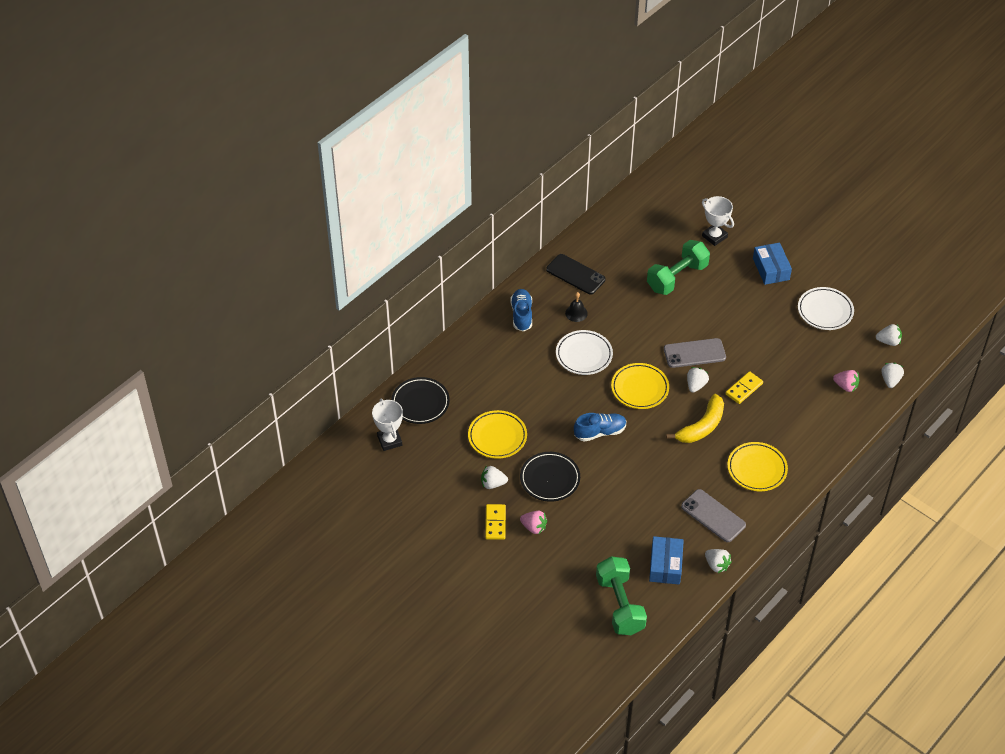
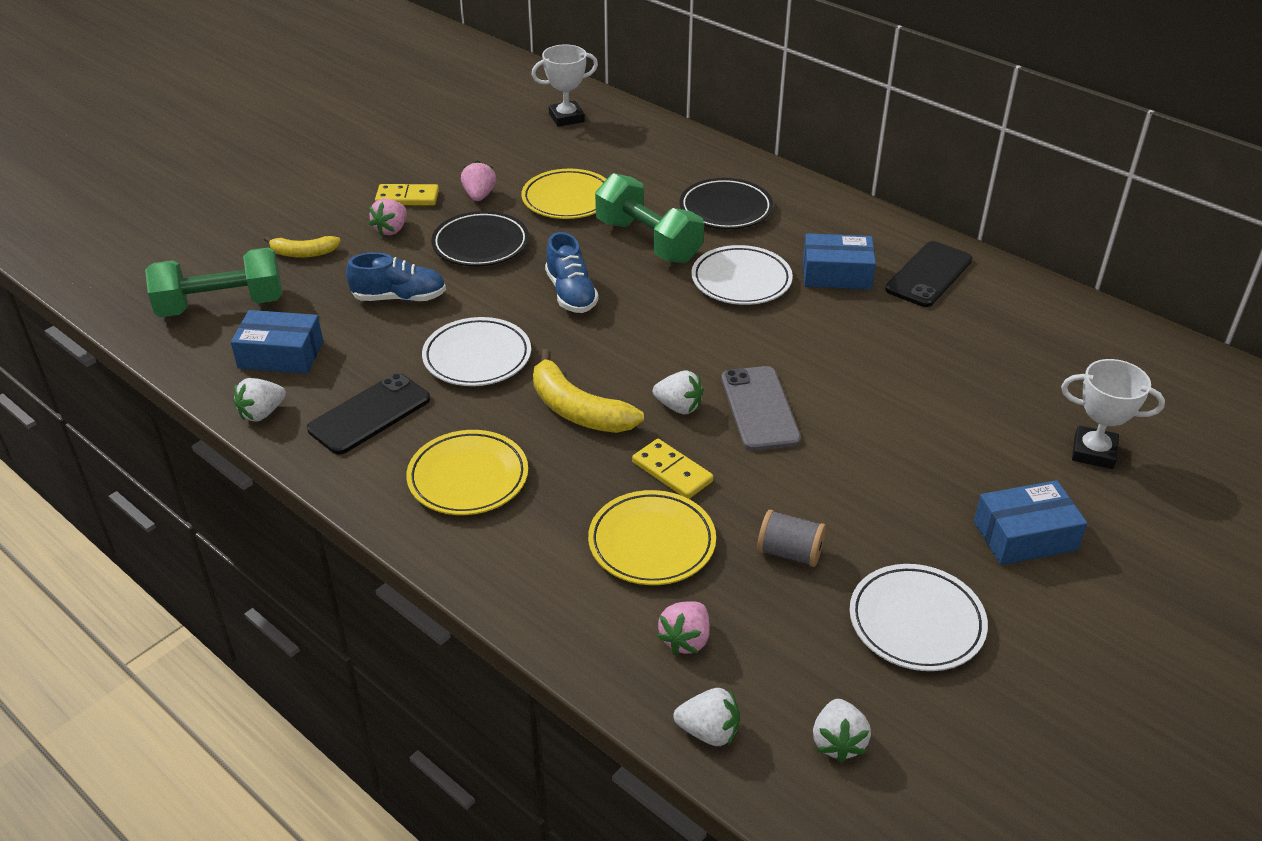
camera: 90 degrees right, 10 degrees down
(420, 403) = (634, 138): black plate -> black plate (725, 209)
(493, 484) = (479, 196): white strawberry -> pink strawberry
(521, 315) = (821, 221): blue shoe -> blue shoe (399, 298)
(562, 571) = (303, 253): none -> yellow banana
(576, 313) = (836, 274): black bell -> blue box
(639, 388) = (668, 339): yellow plate -> yellow plate (652, 543)
(661, 472) = (477, 357): none -> white plate
(677, 277) = (957, 394): green dumbbell -> green dumbbell (648, 241)
(713, 516) = (370, 414): grey phone -> black phone
(714, 236) = (1093, 452): white trophy -> white trophy turned 60 degrees clockwise
(791, 349) = (790, 553): none -> grey spool

